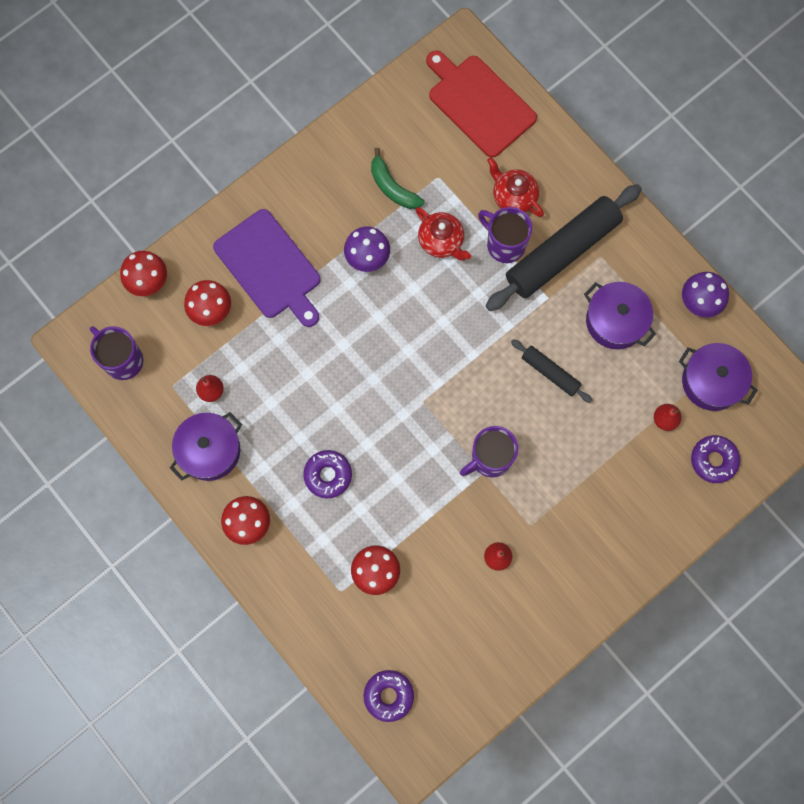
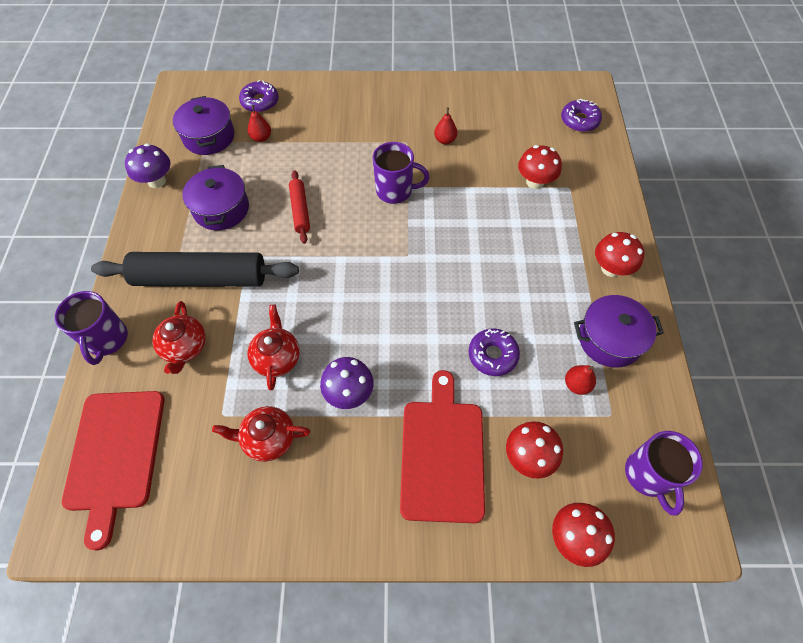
camera: 140 degrees left, 15 degrees down
(270, 267) = (442, 454): purple cutting board -> red cutting board
(328, 475) = (522, 258): purple donut -> purple donut (492, 355)
(392, 187) = (268, 439): green banana -> red teapot
(504, 244) = (233, 316): purple mug -> purple mug (107, 340)
(550, 372) = (300, 210): black rolling pin -> red rolling pin

